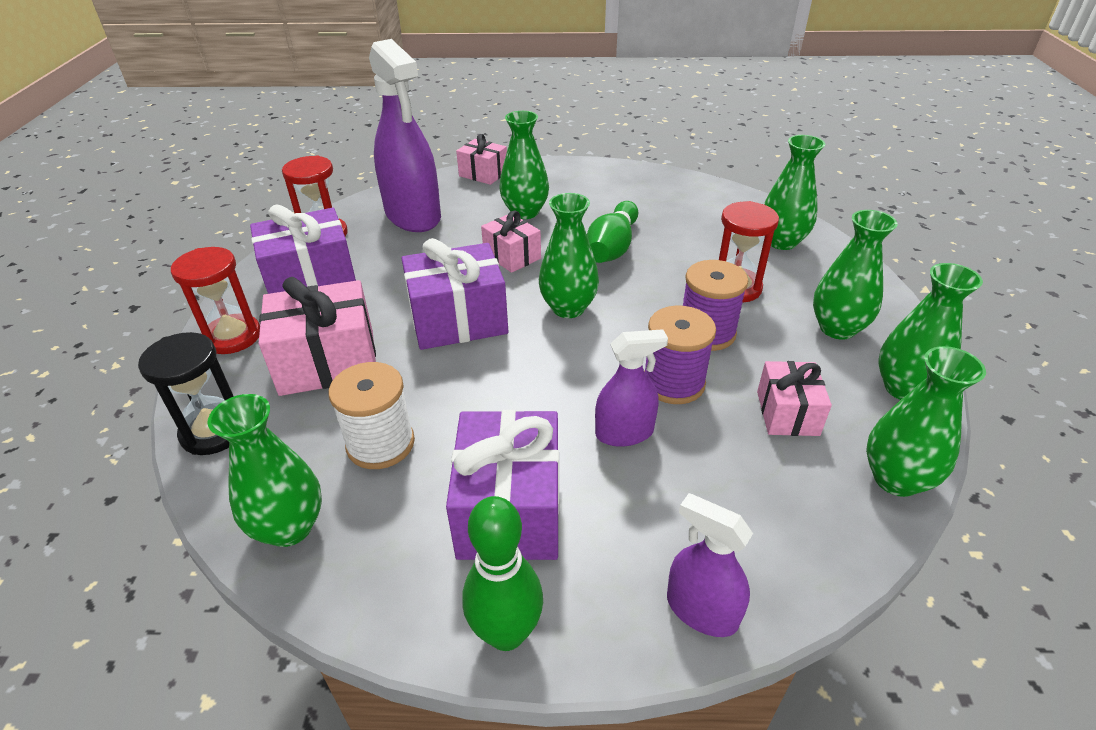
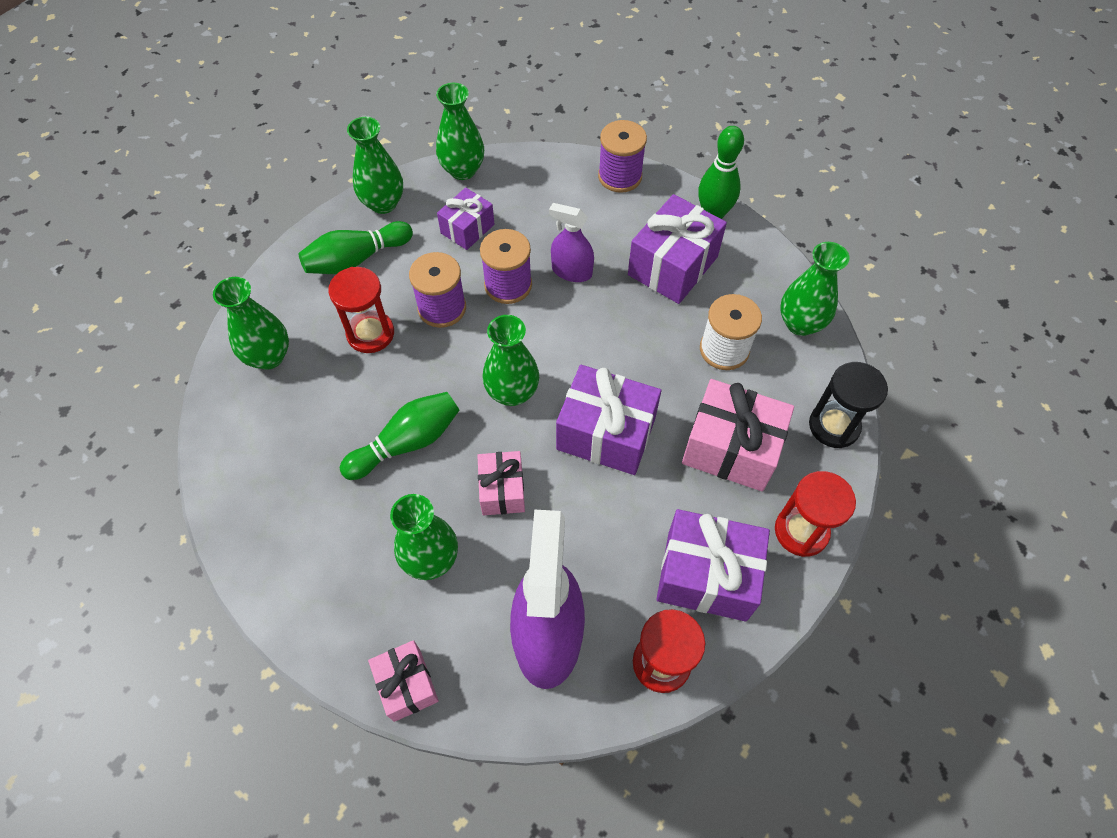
camera: 145 degrees left, 20 degrees up
(701, 610) = (620, 176): purple spray bottle -> purple spool
(787, 413) = (467, 229): pink gift -> purple gift
(837, 328) = (356, 259): green vase -> green bowling pin

